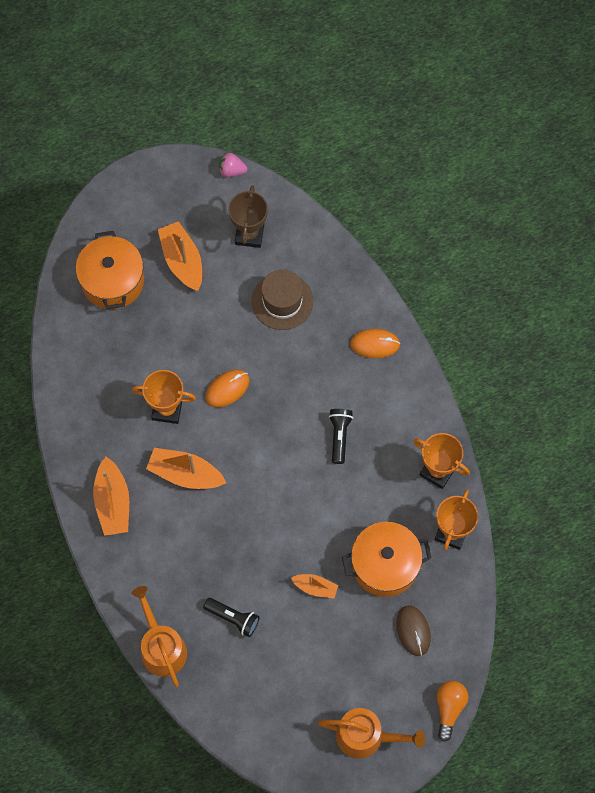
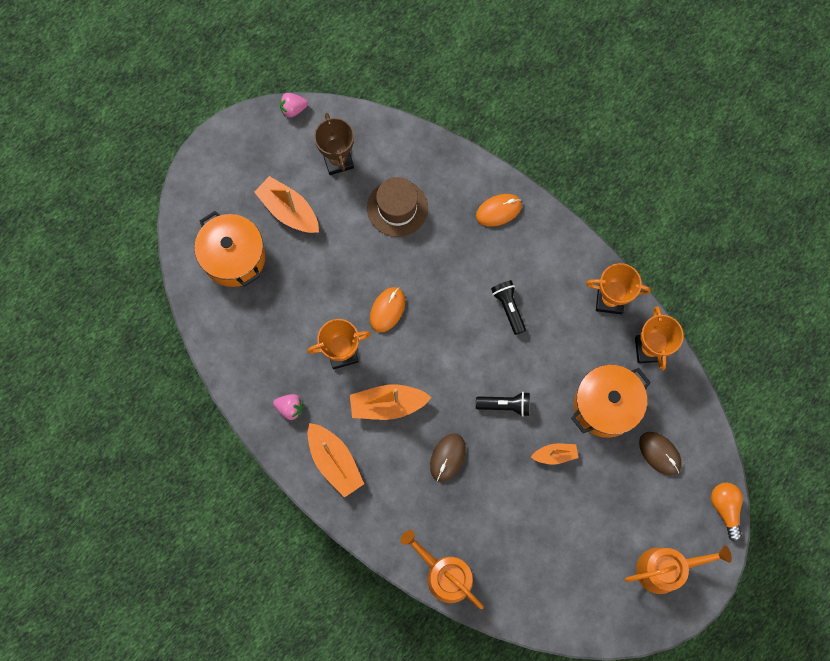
camera: 25 degrees left, 5 degrees up
(96, 437) = (290, 408): none -> pink strawberry
(216, 545) = (447, 457): none -> brown mouse
(233, 618) = (496, 517): black flashlight -> black flashlight (505, 405)

